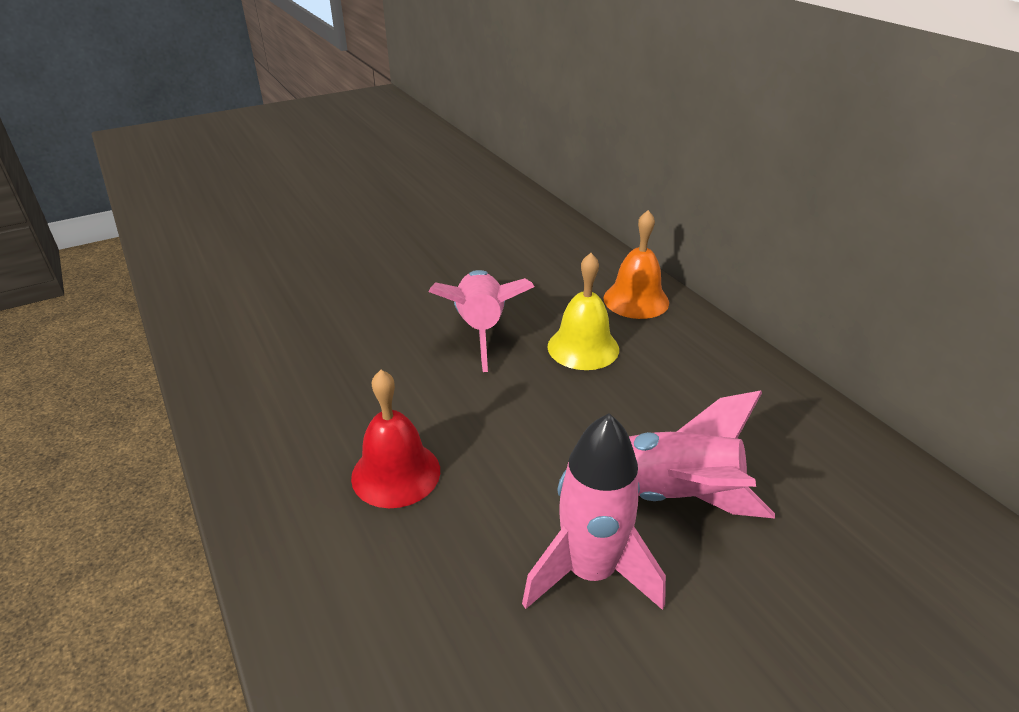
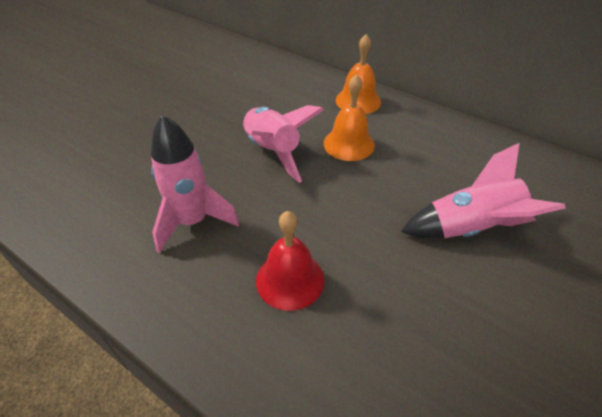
camera: 25 degrees left, 10 degrees up
(583, 347) = (349, 144): yellow bell -> orange bell
(590, 572) = (461, 298): pink rocket -> pink rocket (193, 221)

